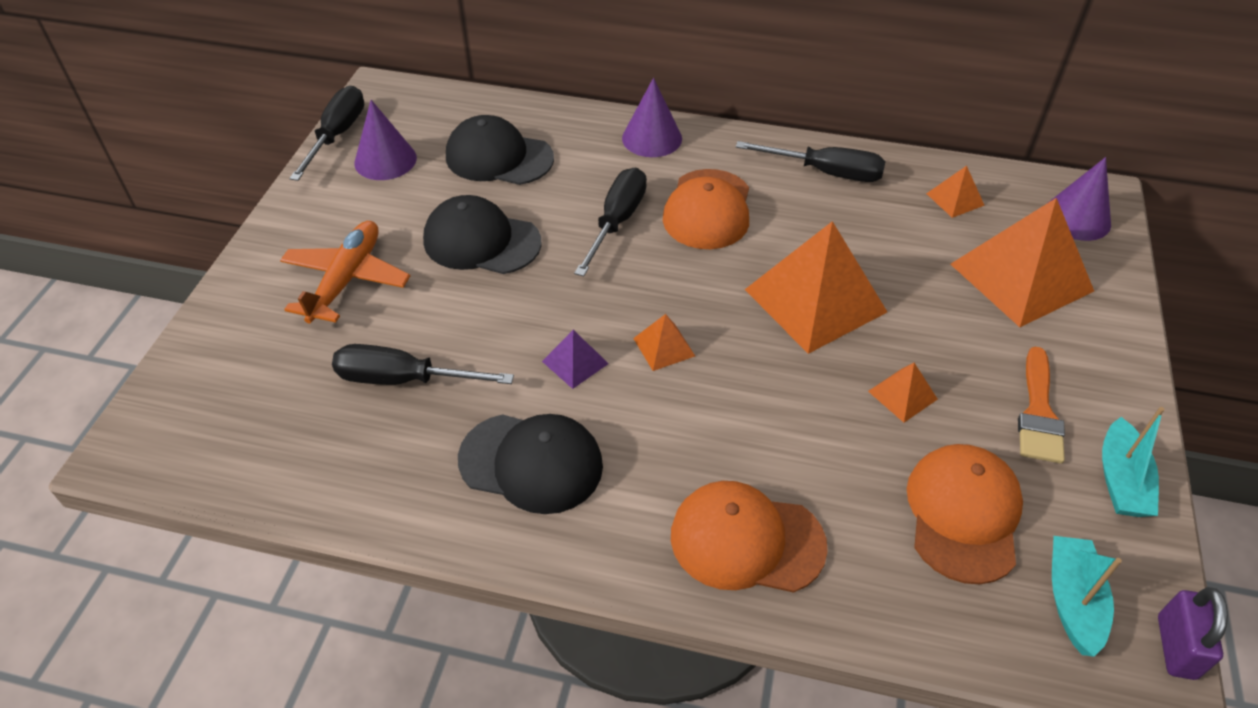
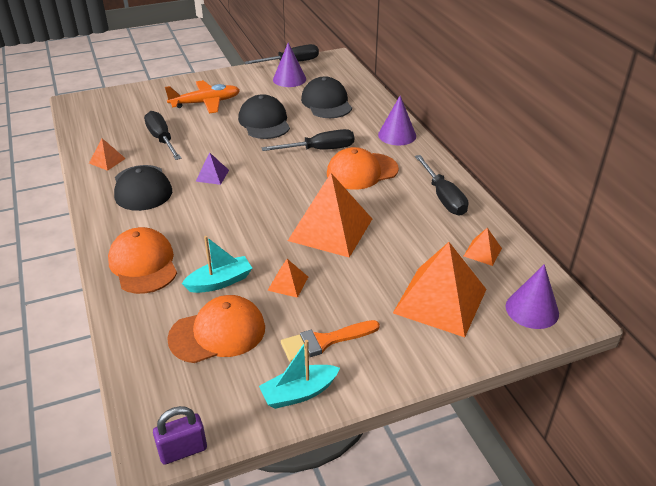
camera: 55 degrees right, 10 degrees down
(664, 347) = (246, 195): orange pyramid -> orange pyramid (107, 161)
(1072, 601) = (187, 395): turquoise boat -> turquoise boat (220, 282)

